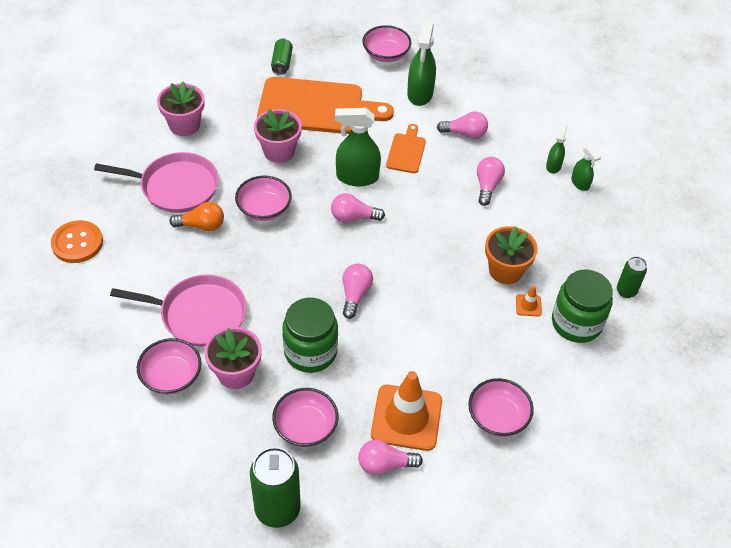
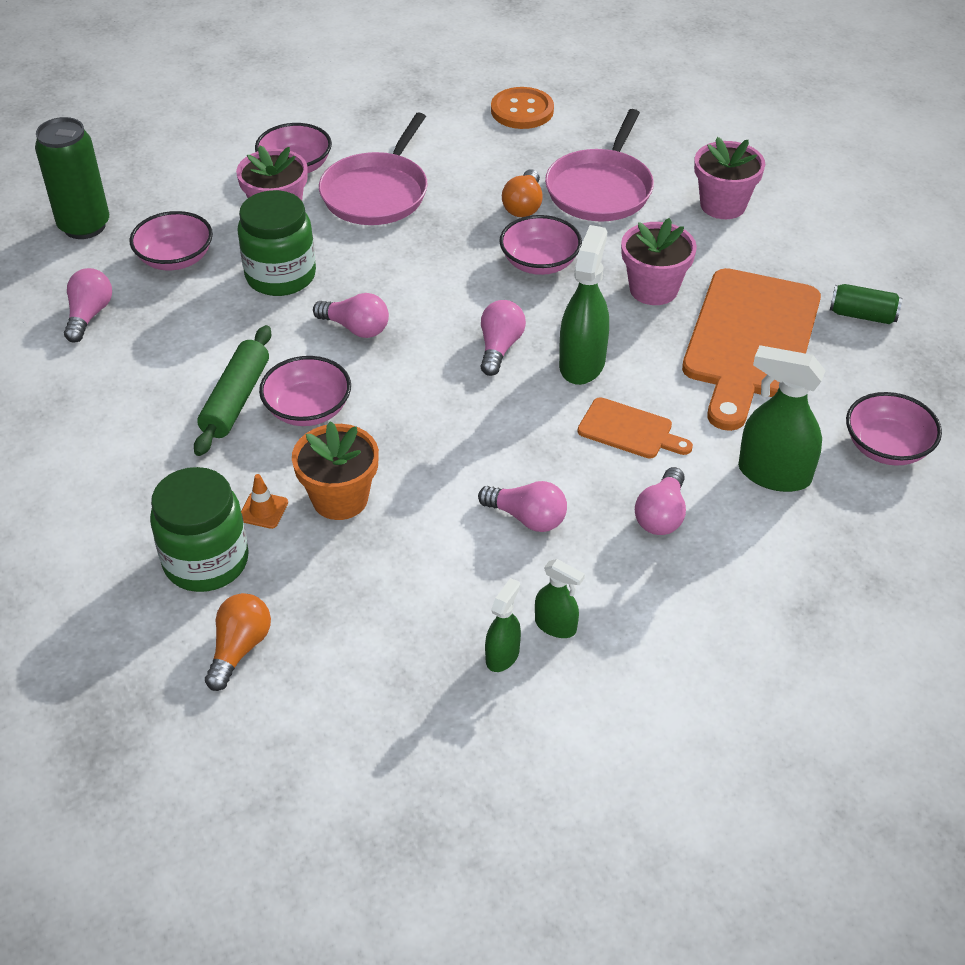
camera: 105 degrees right, 5 degrees down
(406, 418) = (142, 344): orange traffic cone -> none
(443, 344) = (236, 400): none -> green rolling pin
(497, 417) = (96, 431): pink bowl -> pink bowl (308, 409)
(580, 183) = (502, 655): green spray bottle -> green spray bottle turned 135 degrees clockwise
(626, 291) = (239, 648): green can -> orange light bulb

